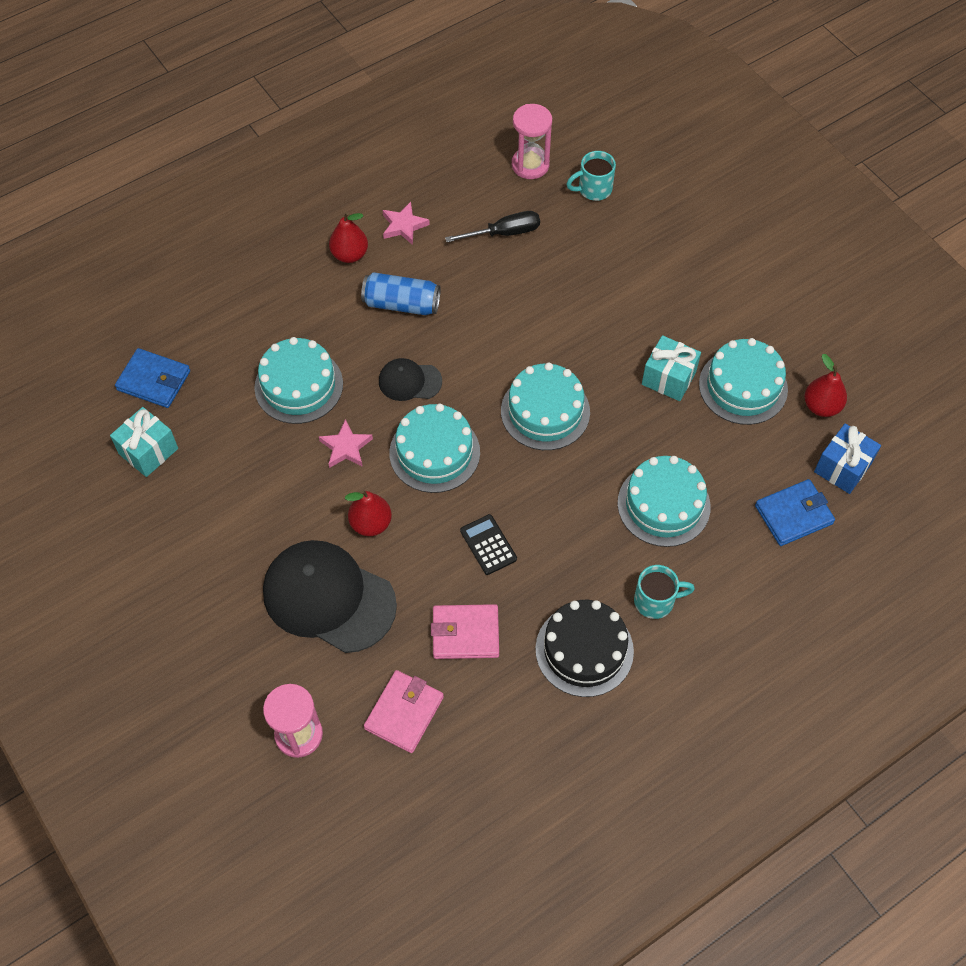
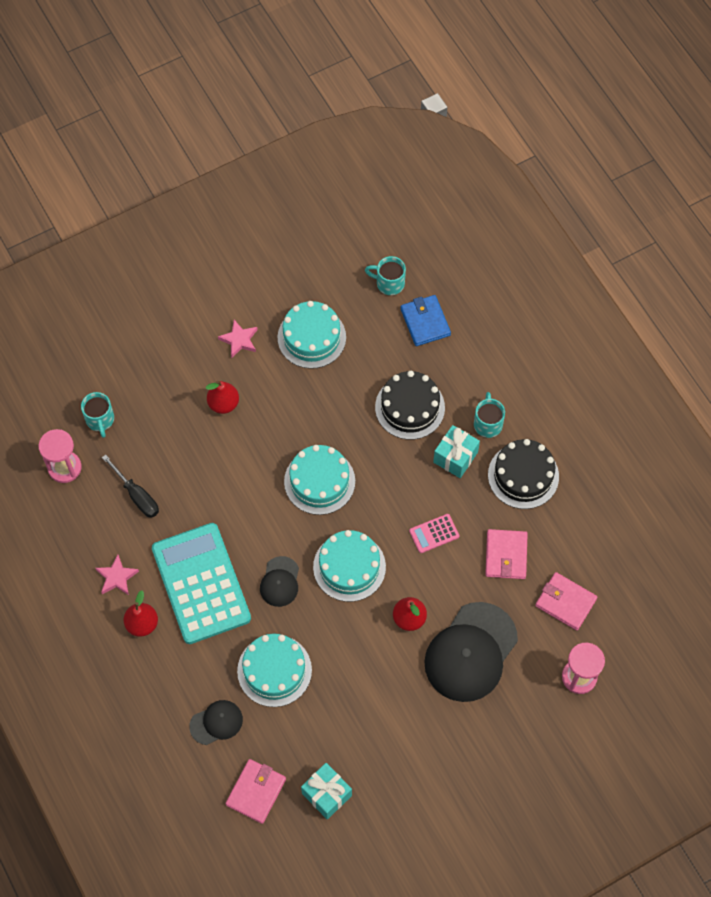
camera: 85 degrees left, 5 degrees up
(154, 380) = (256, 792): blue wallet -> pink wallet
(235, 335) = (216, 723): none -> black cap
(346, 447) = (338, 635): pink star -> pink star (239, 340)
(401, 304) = (201, 583): blue can -> turquoise calculator
(488, 545) = (434, 534): black calculator -> pink calculator
(504, 233) = (137, 495): black screwdriver -> black screwdriver turned 150 degrees clockwise
(663, 505) = (410, 407): turquoise cake -> black cake
(668, 378) = (298, 388): turquoise gift -> turquoise gift (455, 457)
(821, 406) = (335, 287): red pear -> red pear (223, 404)
(842, 468) = (389, 283): blue gift -> turquoise mug

